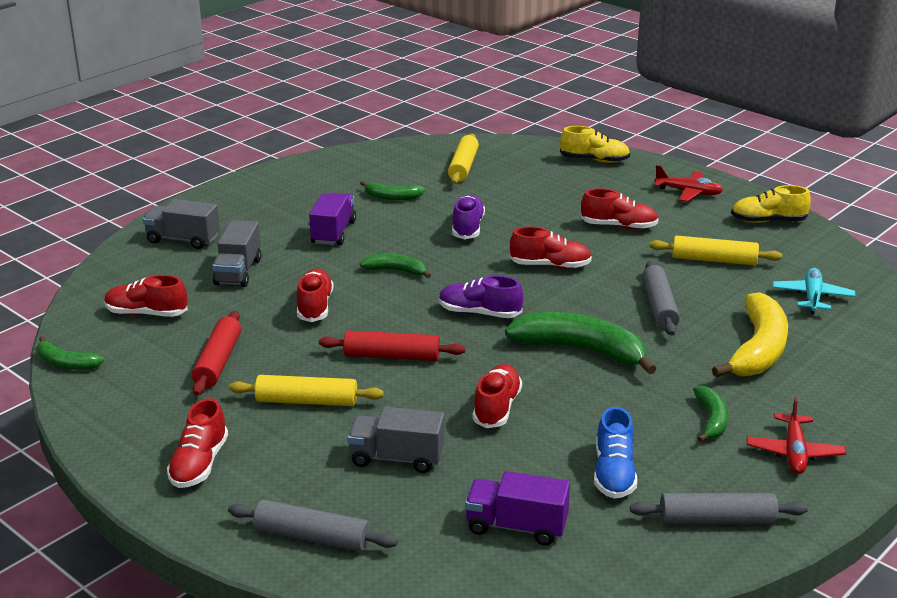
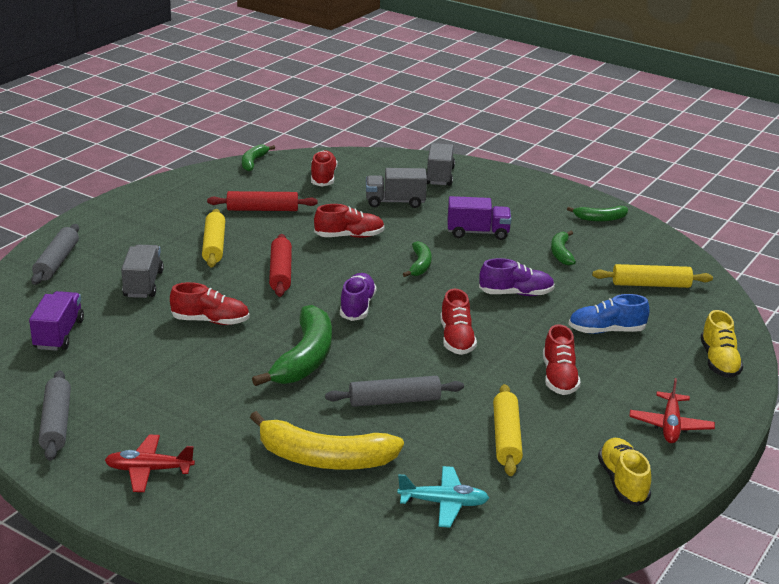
camera: 80 degrees right, 0 degrees up
(199, 464) = (138, 218): red shoe -> none
(614, 473) = (121, 375): blue shoe -> blue shoe (606, 331)
(711, 420) = (198, 425): green banana -> green banana (600, 219)

